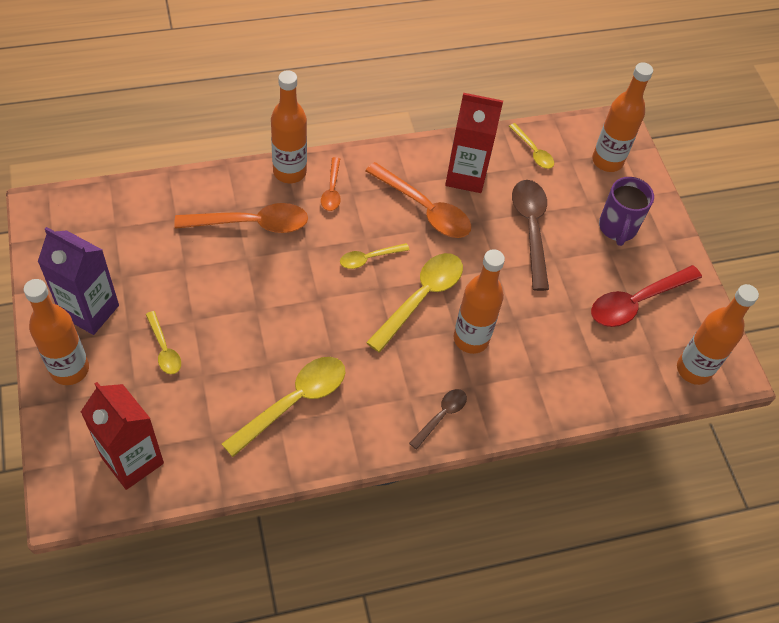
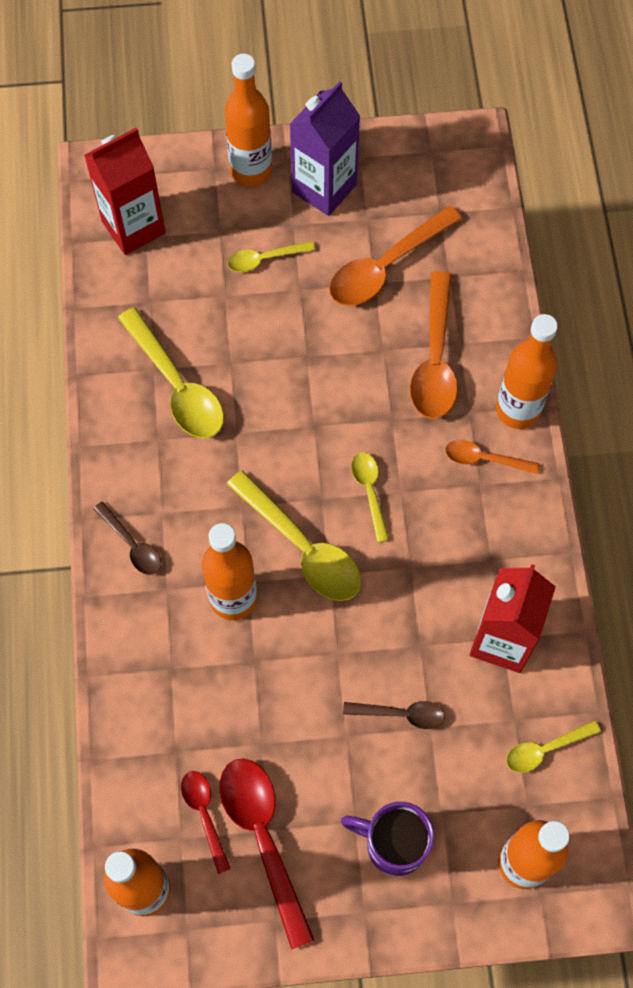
camera: 105 degrees right, 10 degrees up
(424, 209) = (446, 573): orange spoon -> orange spoon (386, 266)
(531, 229) = (401, 714): brown spoon -> brown spoon, size x0.55
(632, 339) = (204, 814): none -> red spoon

